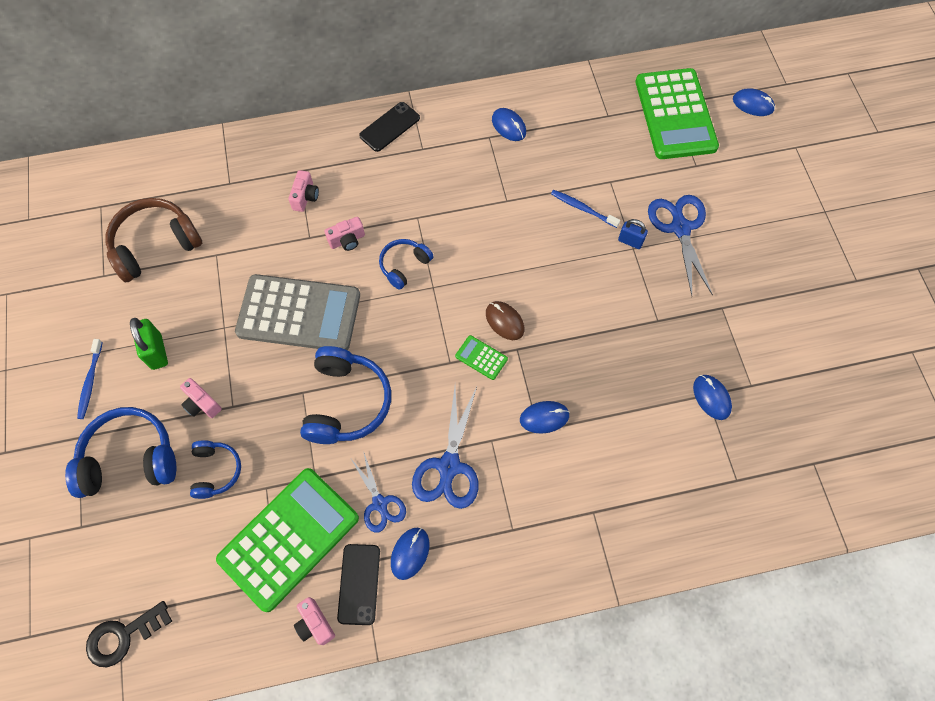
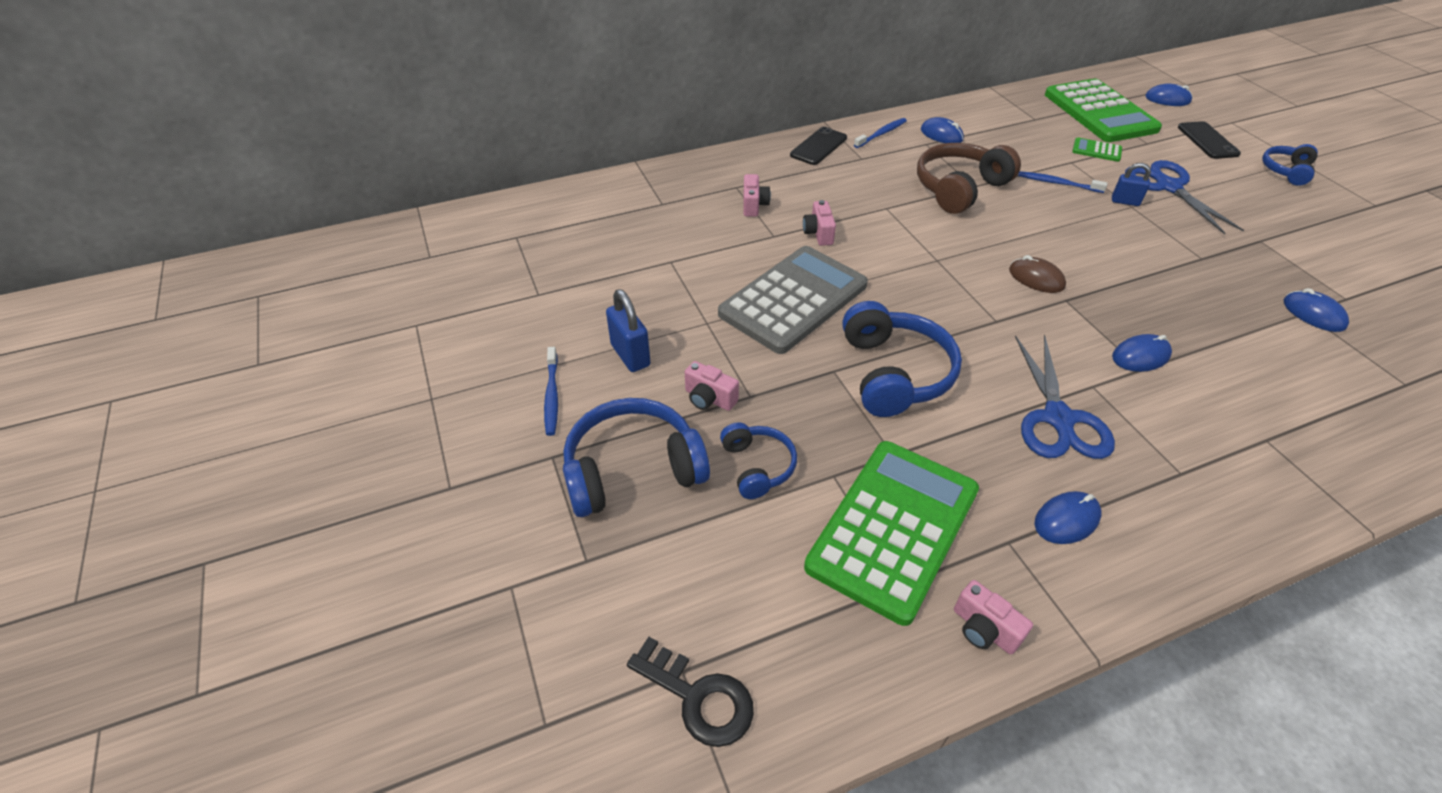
camera: 10 degrees left, 20 degrees down
(123, 636) = (698, 697): black key -> black key turned 105 degrees counterclockwise
(155, 245) = (594, 261): brown headphones -> brown headphones (959, 188)
(156, 352) = (630, 355): green padlock -> blue padlock
(299, 314) = (793, 300): grey calculator -> grey calculator turned 45 degrees counterclockwise
(347, 240) = (818, 233): pink camera -> pink camera turned 120 degrees clockwise
(359, 584) = (1019, 567): black phone -> black phone (1207, 141)
(380, 503) = (994, 470): blue scissors -> none
(404, 266) = (894, 246): blue headphones -> blue headphones (1286, 171)
(410, 553) = (1066, 520): blue mouse -> blue mouse turned 45 degrees clockwise
(454, 117) = (881, 134): none -> blue toothbrush
(481, 357) = (1030, 312): green calculator -> green calculator (1096, 150)

